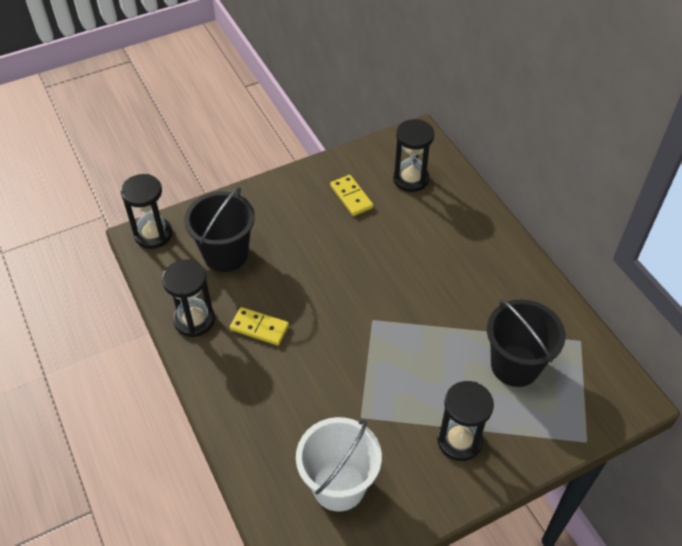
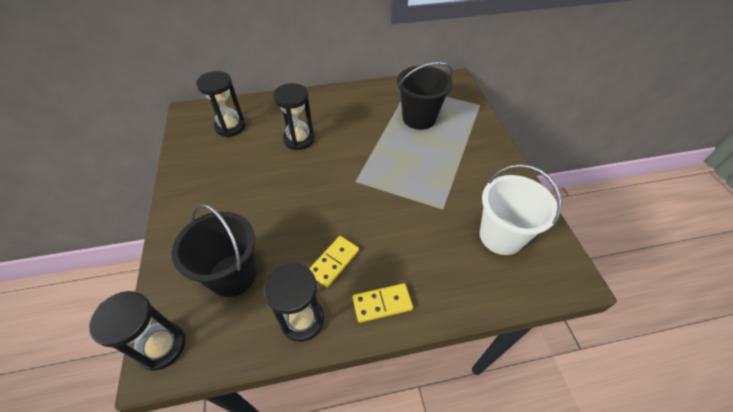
camera: 75 degrees left, 0 degrees up
(351, 197) = (224, 165): yellow domino -> yellow domino (382, 304)
(459, 440) = (471, 159): black hourglass -> black hourglass (299, 139)

